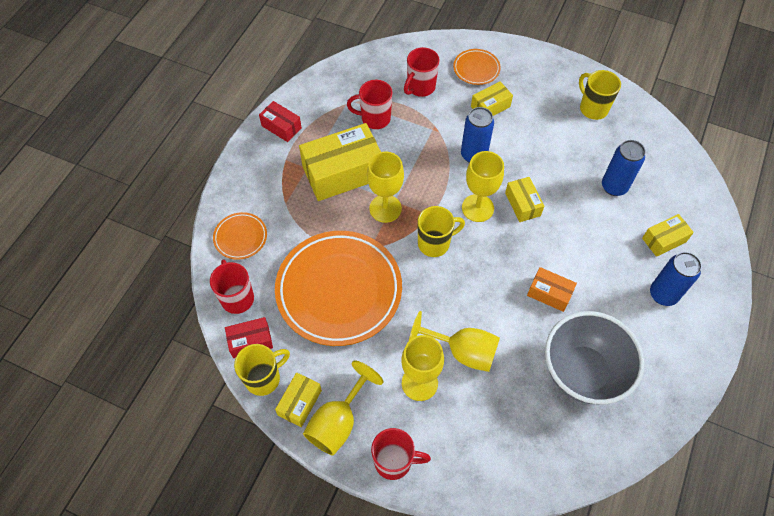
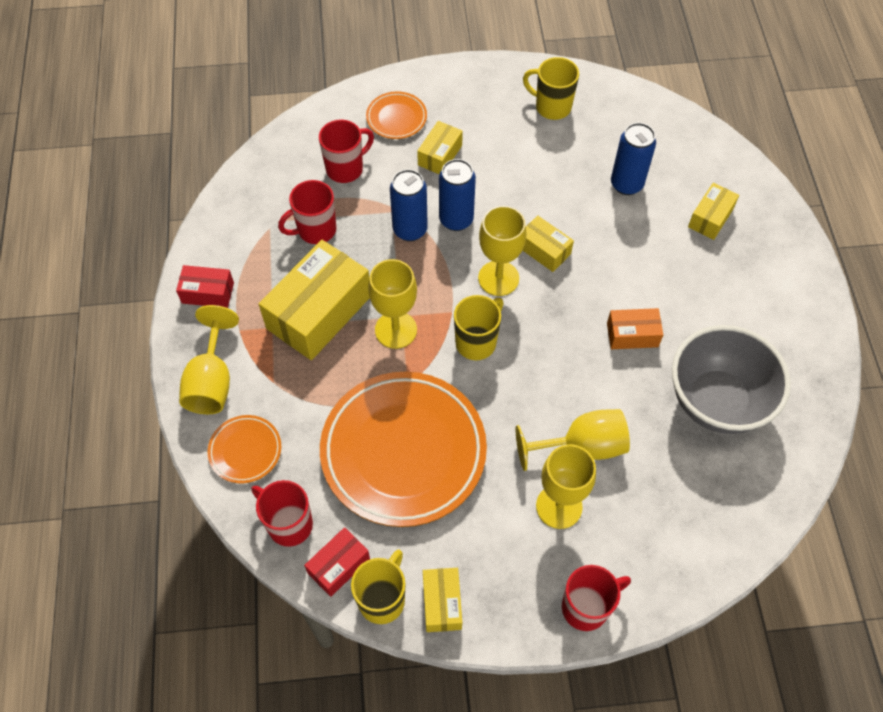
camera: 30 degrees left, 0 degrees up
(338, 422) = (498, 600): yellow goblet -> yellow goblet (212, 381)
(420, 87) = (346, 168): red mug -> red mug turned 135 degrees counterclockwise
(663, 294) = (744, 277): blue can -> blue can (410, 230)

